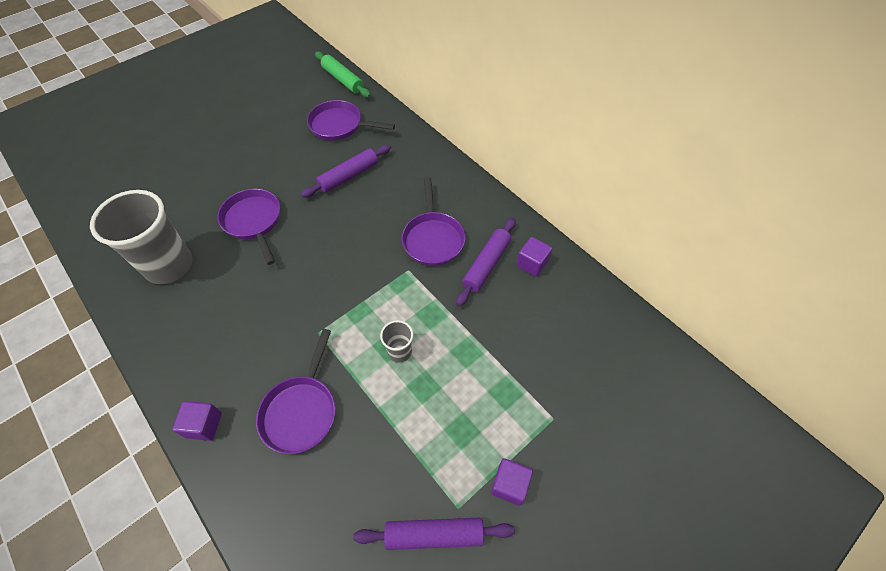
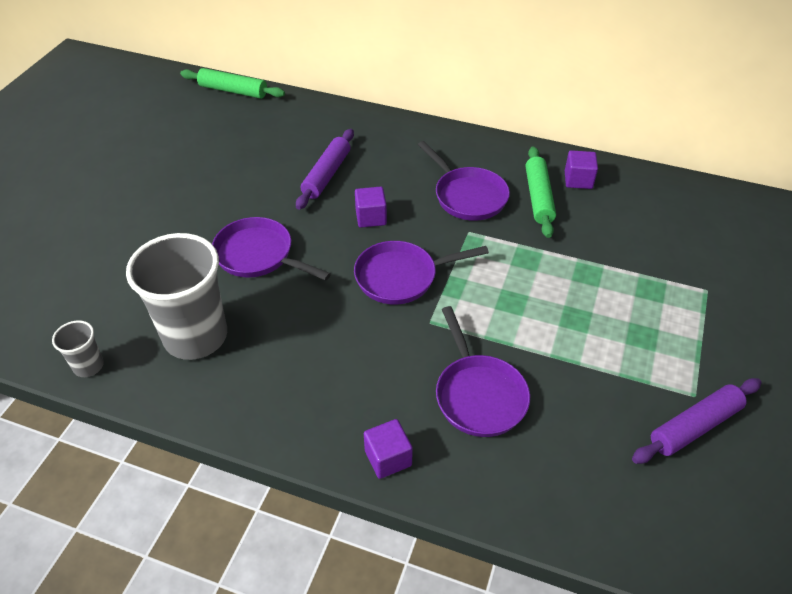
camera: 30 degrees left, 10 degrees down
(339, 125) = (271, 133): purple pan -> purple pan (401, 277)
(400, 351) = (526, 301): grey cup -> grey cup (88, 366)
(486, 264) = (538, 197): purple rolling pin -> green rolling pin
(509, 484) = (719, 356): purple cube -> purple cube (371, 217)

